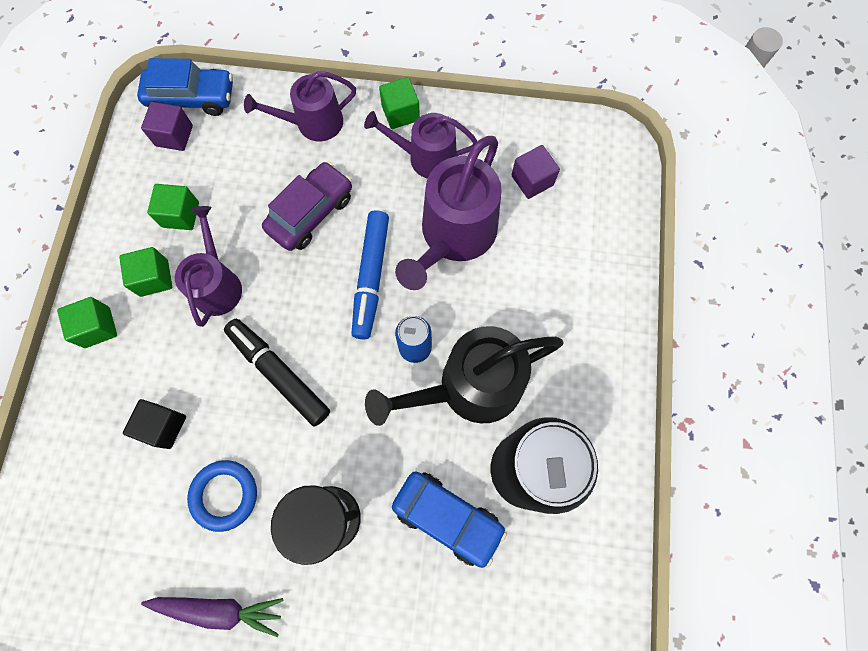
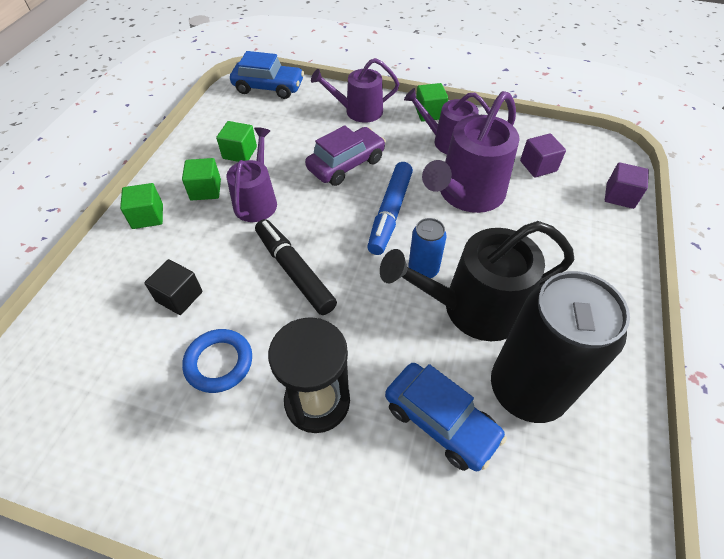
camera: 10 degrees right, 20 degrees down
(174, 136) = (249, 106): purple cube -> purple cube (620, 196)
(219, 609) = (184, 471): purple carrot -> none

